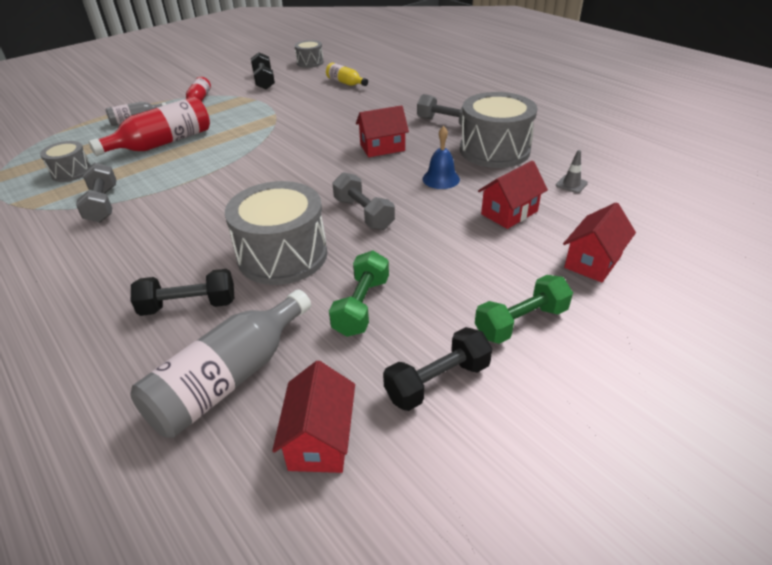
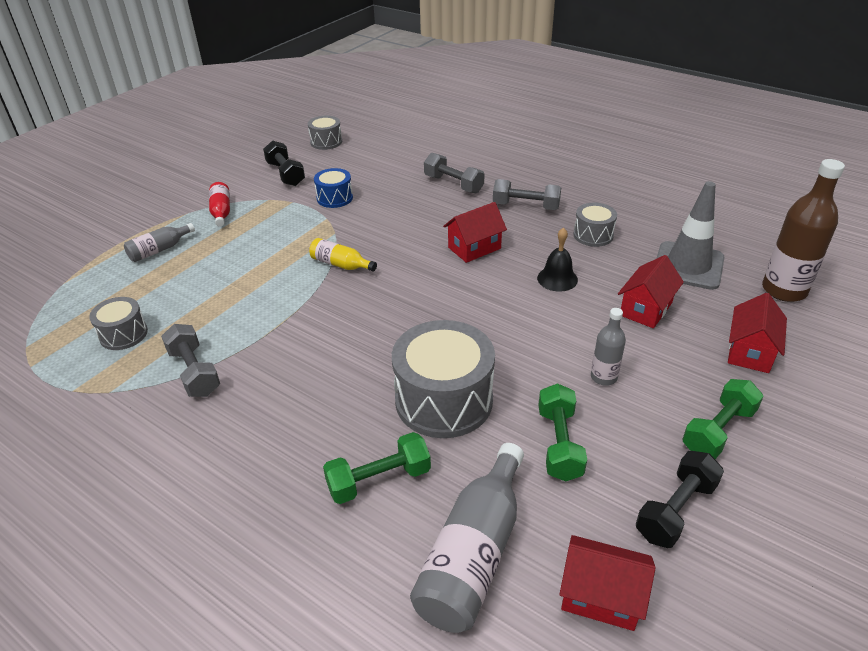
camera: 15 degrees left, 0 degrees up
(162, 143) = (214, 277): red bottle -> none
(189, 306) = (379, 480): black dumbbell -> green dumbbell
(291, 100) = (334, 198): none -> blue drum
(320, 439) = (601, 596): red house -> red house turned 60 degrees counterclockwise
(345, 83) = (384, 166): yellow bottle -> yellow bottle (341, 264)
(363, 214) = (500, 334): grey dumbbell -> grey dumbbell (453, 184)
(436, 260) = (603, 377): none -> grey bottle
(441, 179) = (557, 279): blue bell -> black bell
(494, 150) = (593, 235): grey drum -> grey drum, size x0.53
(571, 184) = (688, 266): grey traffic cone -> grey traffic cone, size x2.42
(658, 216) = (784, 290): none -> brown bottle

